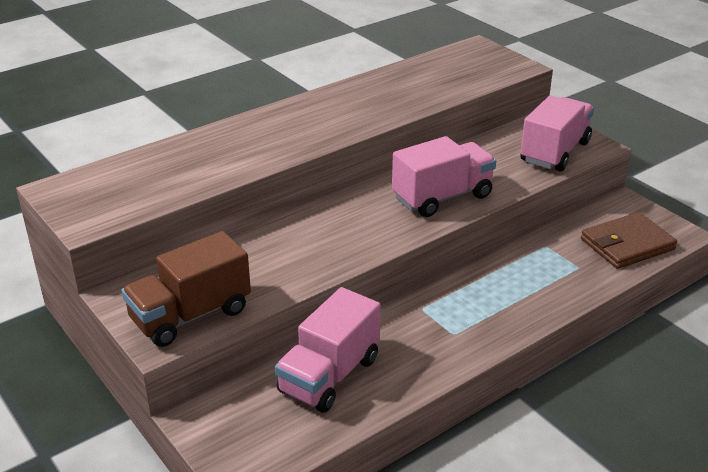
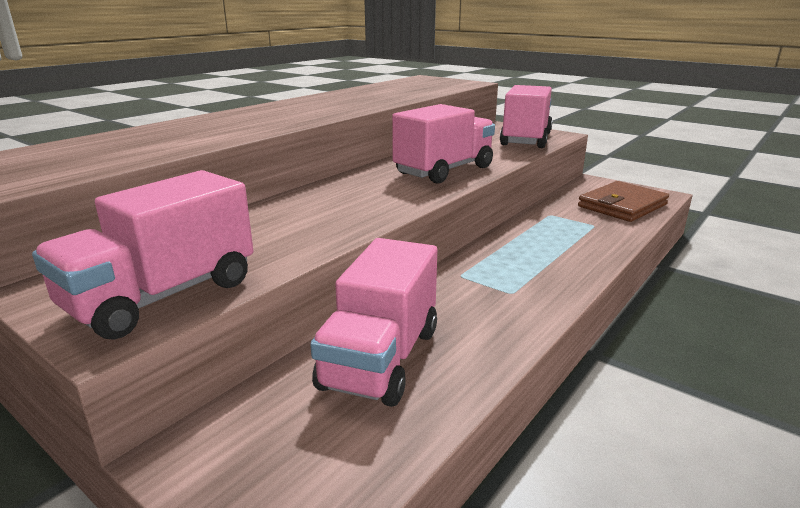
camera: 15 degrees left, 10 degrees down
(190, 315) = (162, 296): brown truck -> pink truck

